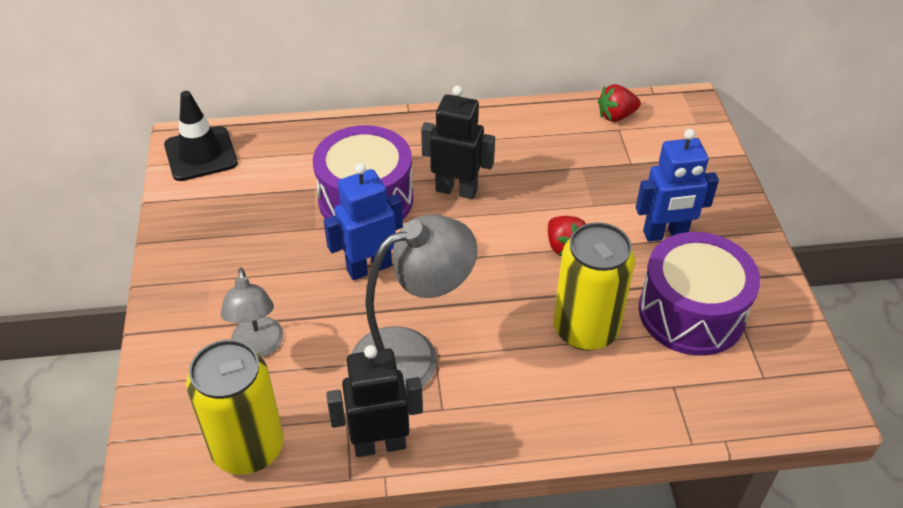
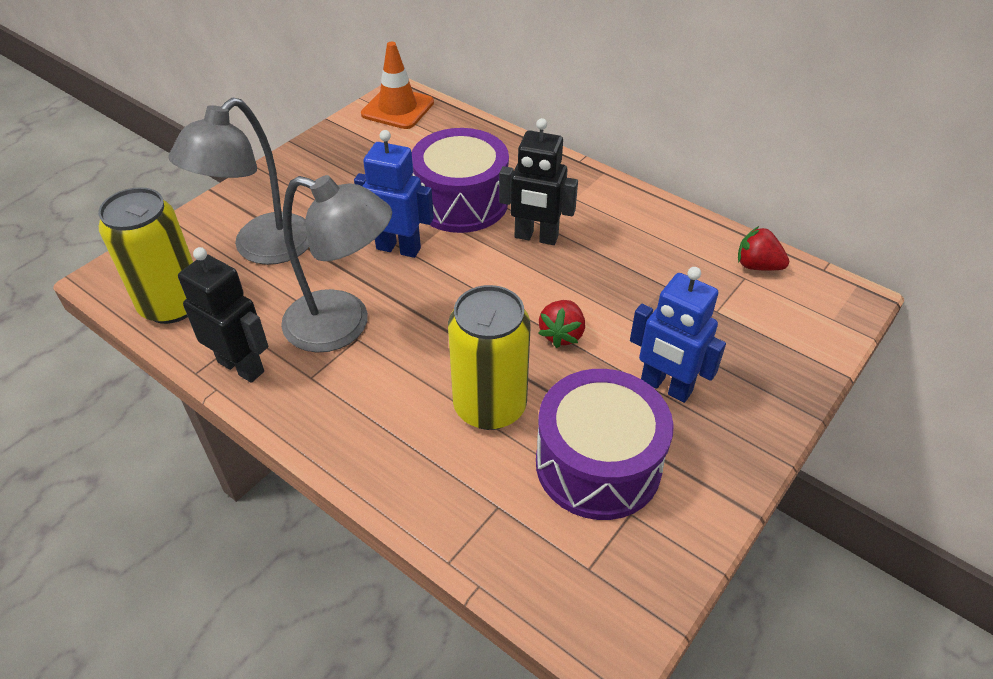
camera: 45 degrees right, 0 degrees up
(201, 154) = (397, 108): black traffic cone -> orange traffic cone
(258, 347) = (262, 249): grey lamp -> grey lamp, size x1.64
(456, 190) = (536, 237): black robot -> black robot turned 135 degrees clockwise

